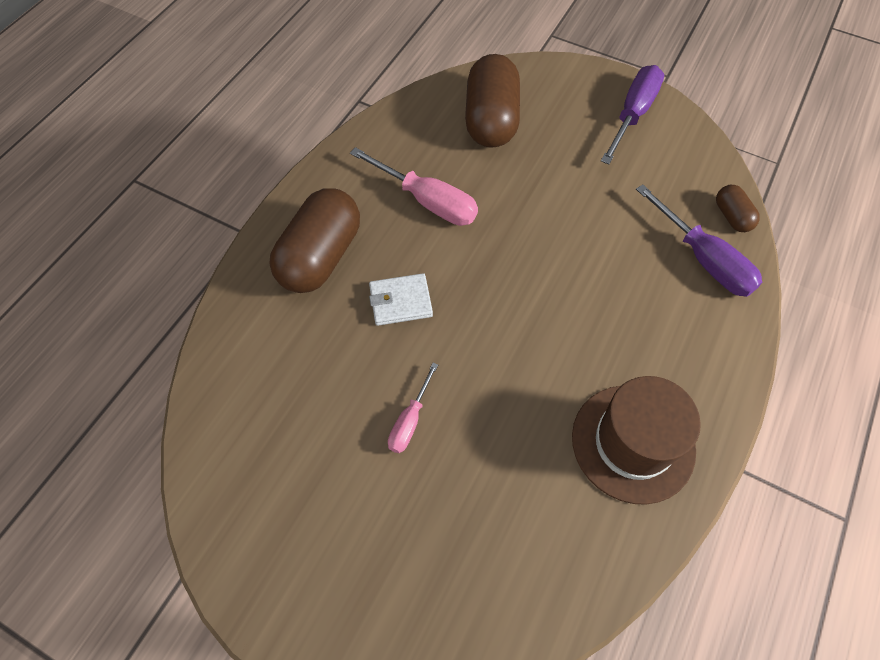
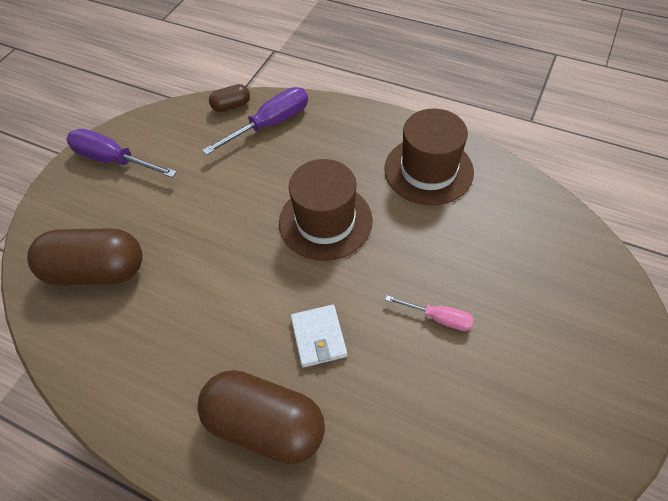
camera: 90 degrees left, 5 degrees down
(427, 201) = (198, 323): pink screwdriver -> none
(547, 314) = (325, 221): none -> brown hat

